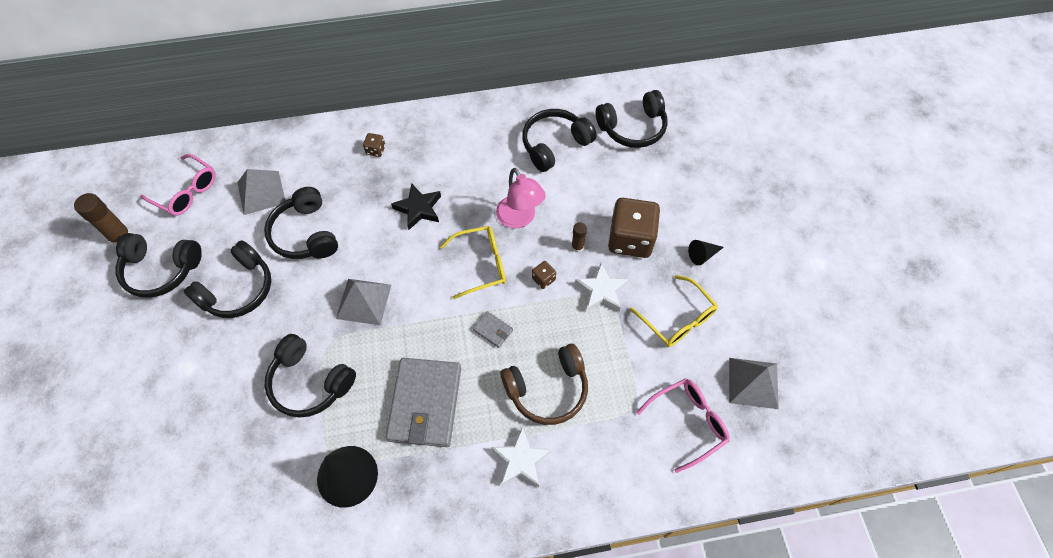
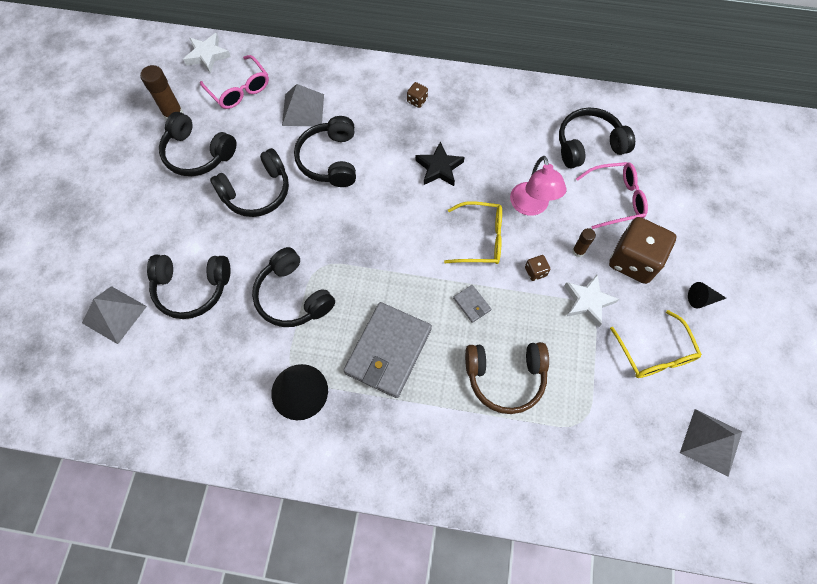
camera: 20 degrees right, 5 degrees up
(364, 301) = (362, 238): grey pyramid -> grey pyramid (114, 314)
(520, 460) = (458, 434): white star -> white star (207, 55)
(633, 128) = (673, 151): black headphones -> black headphones (192, 288)
(688, 422) = (632, 457): pink glasses -> pink glasses (616, 199)

